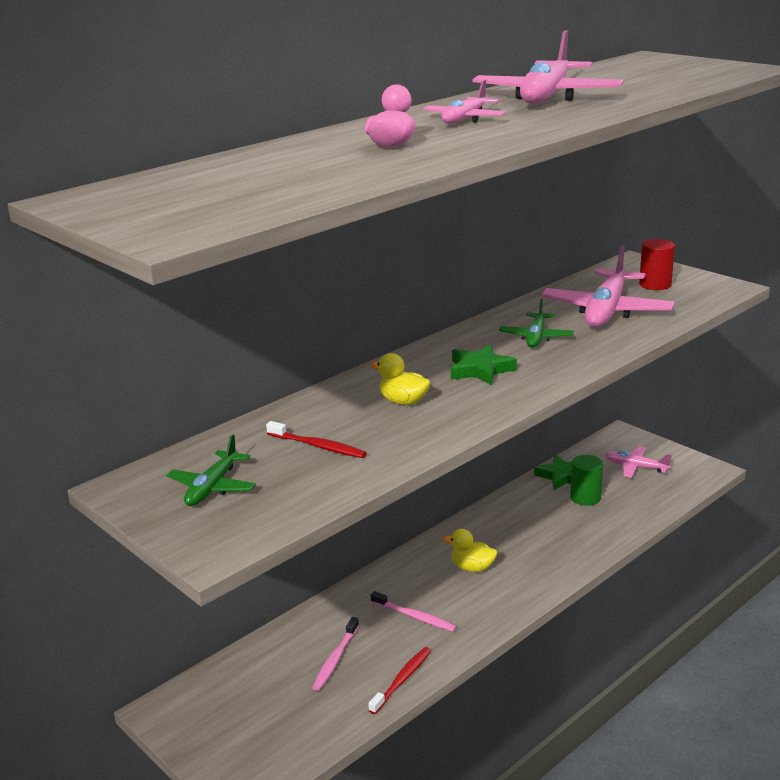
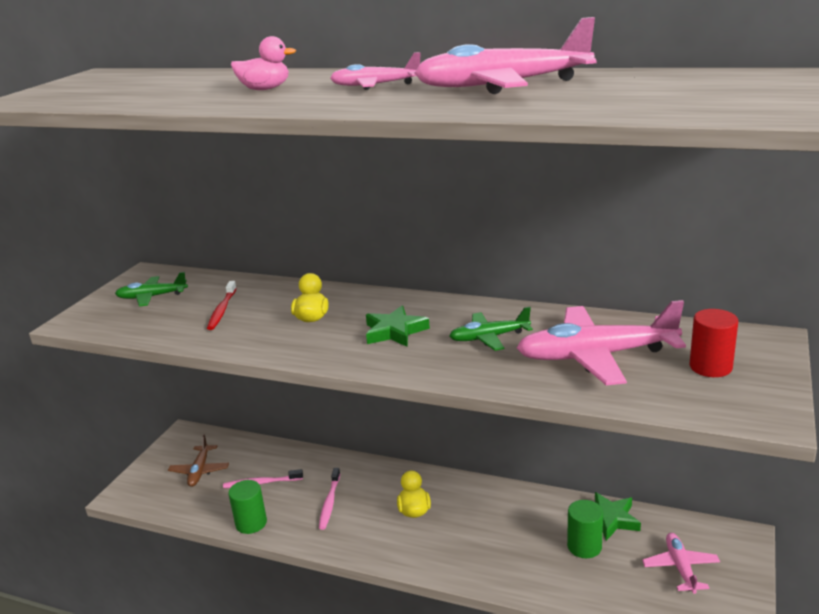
camera: 65 degrees right, 0 degrees up
(261, 707) = (200, 471): none -> brown plane
(402, 680) = (251, 523): red toothbrush -> green cylinder

